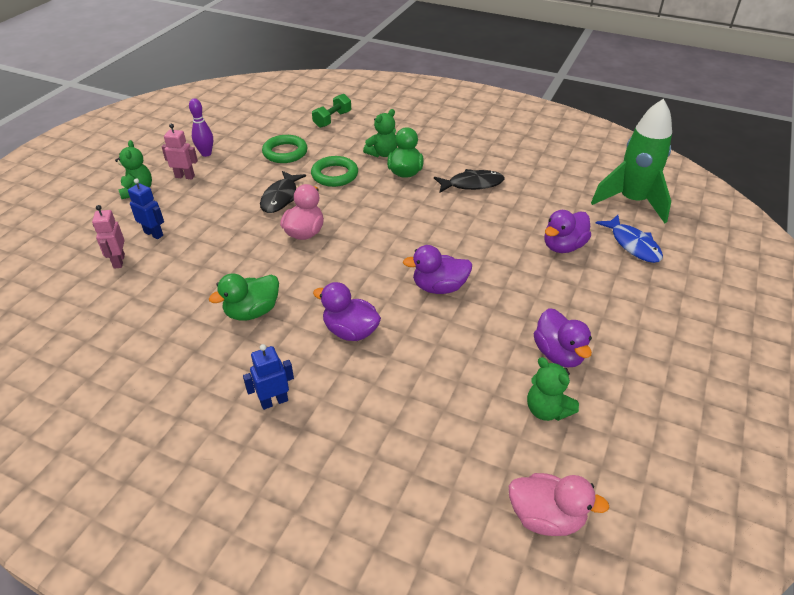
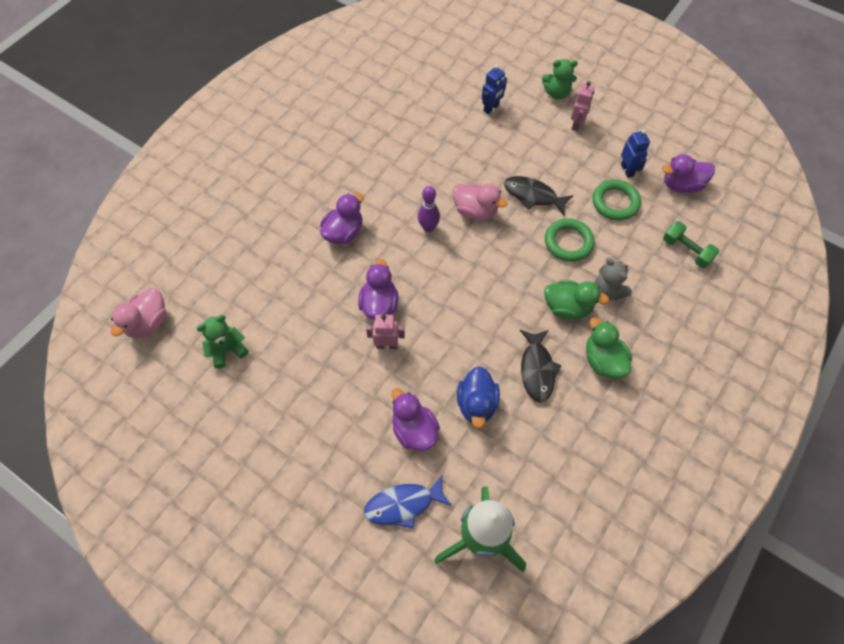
camera: 100 degrees right, 20 degrees up
(119, 261) = (459, 90): pink robot -> pink robot (387, 345)
(206, 154) = (616, 138): purple bowling pin -> purple bowling pin (428, 227)
(252, 312) = (381, 172): green duck -> green duck (603, 360)
(274, 401) = (290, 182): blue robot -> blue robot (627, 170)
(382, 153) = (607, 291): green teddy bear -> grey teddy bear
(519, 213) = (476, 404): none -> blue duck
(558, 354) = (278, 377): purple duck -> purple duck (681, 185)

